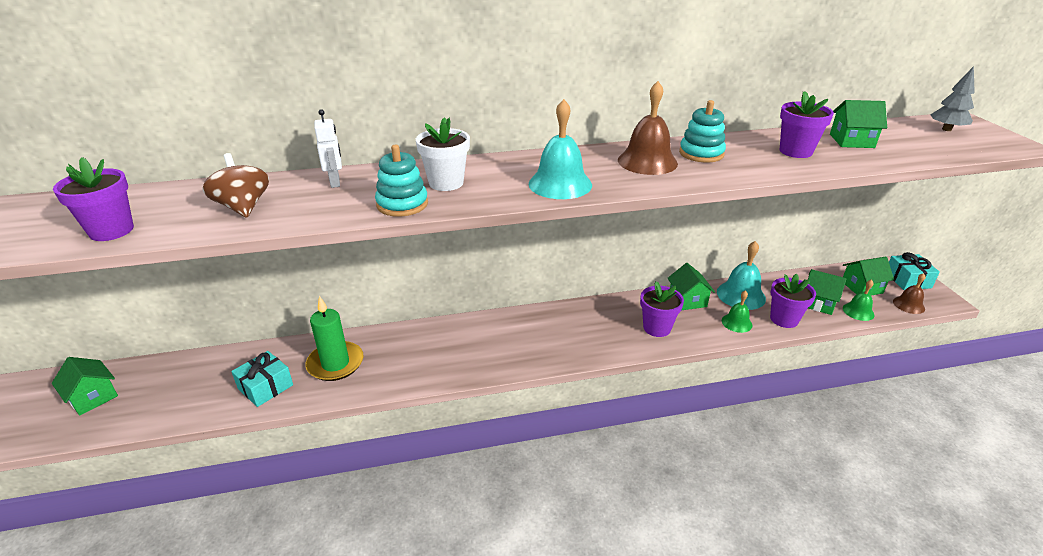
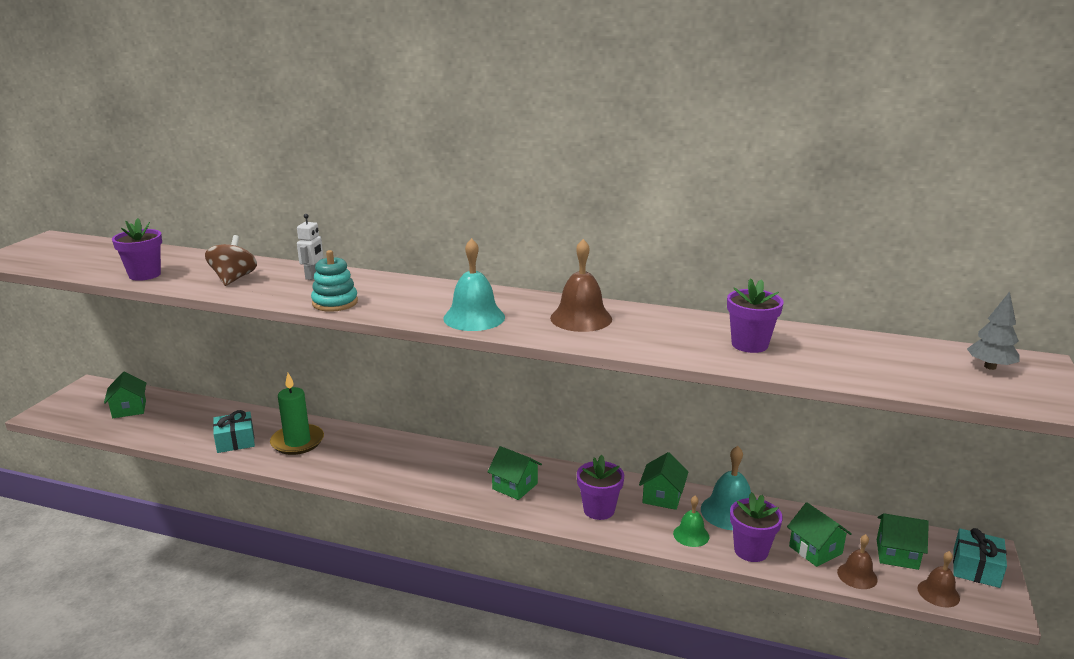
camera: 30 degrees right, 10 degrees down
(446, 183) = (388, 295): white flower pot -> none
(701, 153) = (645, 323): turquoise stacking toy -> none
(851, 141) = (837, 350): green house -> green house (515, 486)
(858, 311) = (857, 575): green bell -> brown bell

